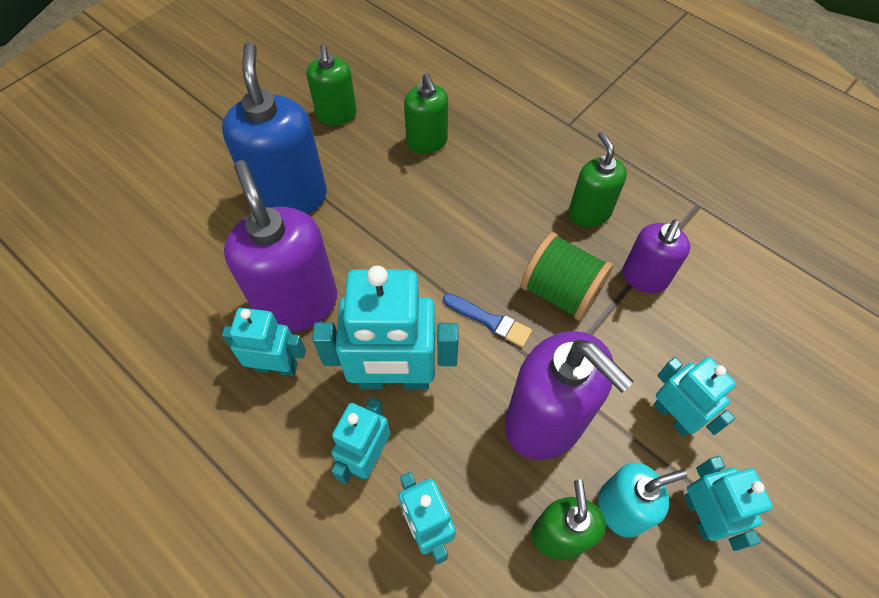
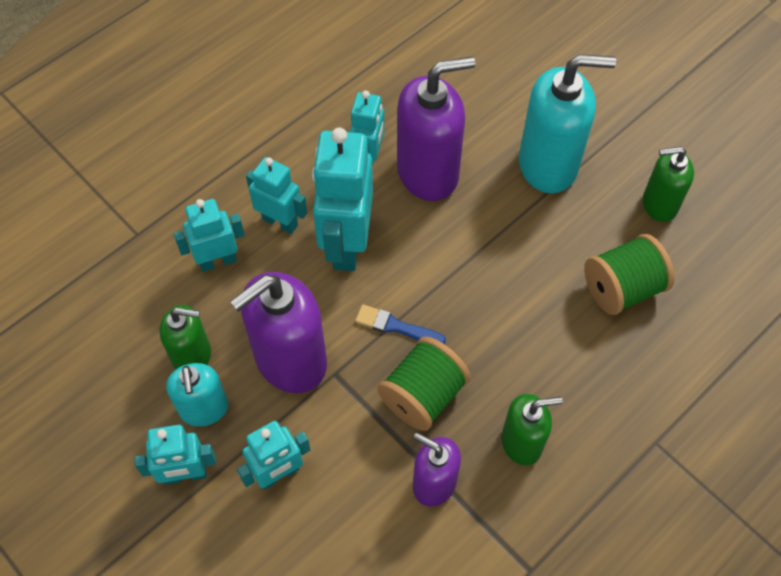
camera: 95 degrees right, 0 degrees up
(290, 196) = (548, 165): blue soap dispenser -> turquoise soap dispenser
(427, 142) = (622, 288): green soap dispenser -> green spool
(490, 321) = (396, 326): blue brush -> blue brush turned 75 degrees clockwise

